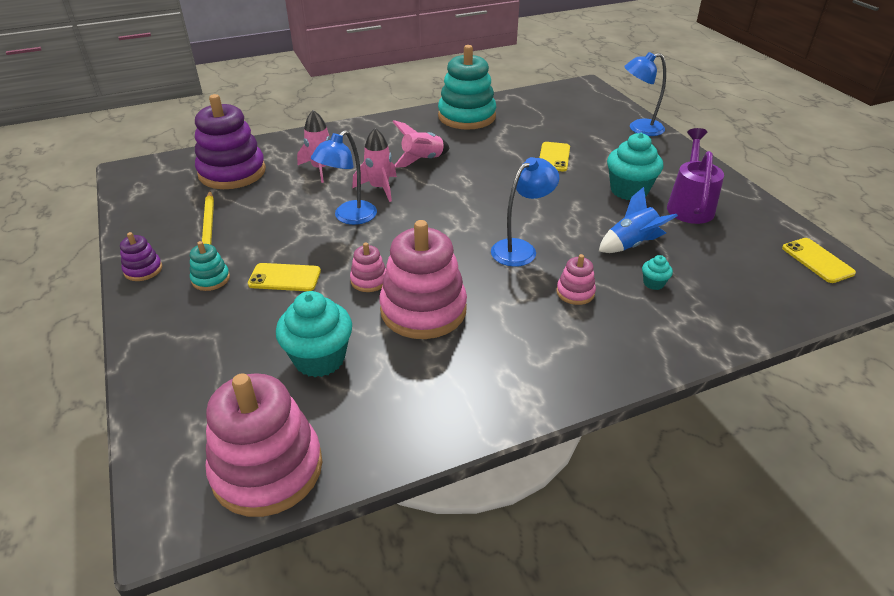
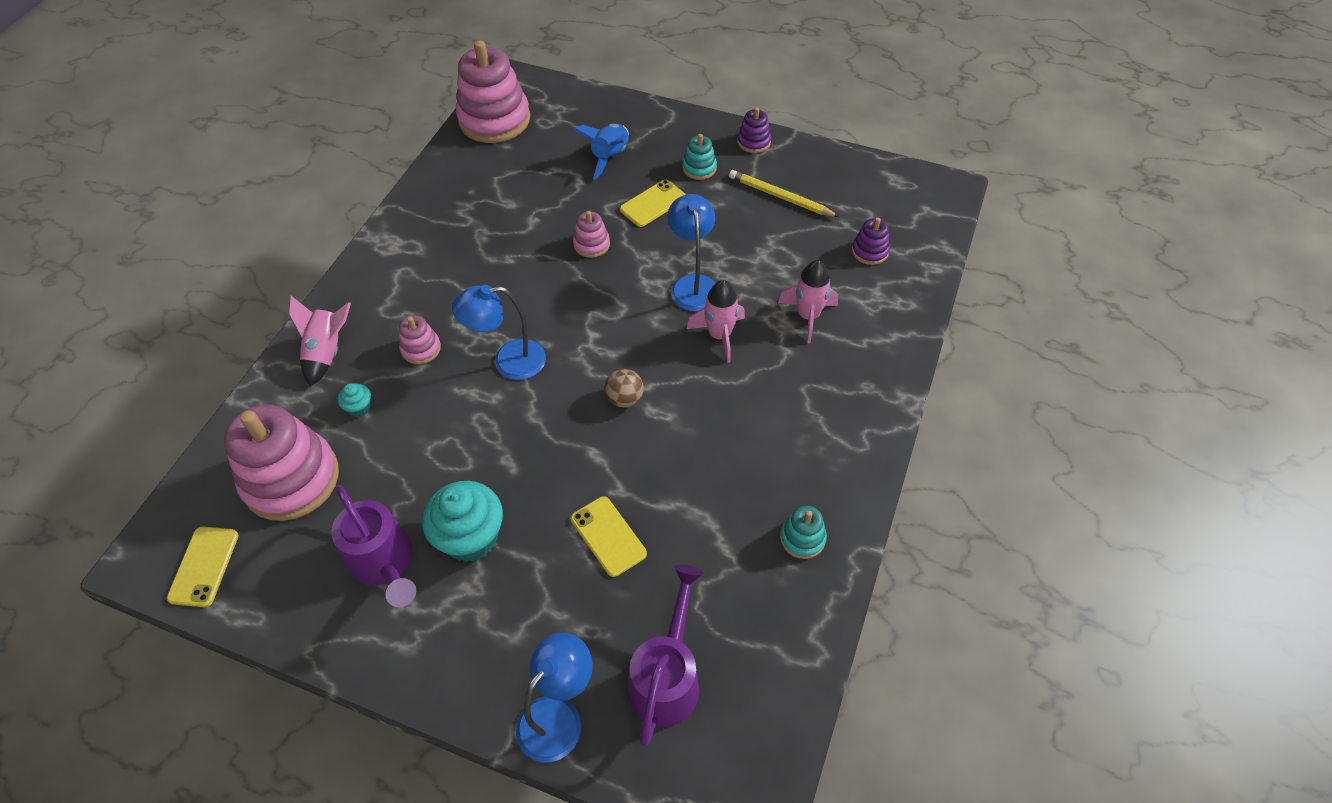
camera: 135 degrees right, 15 degrees up
(232, 172) = (870, 251): purple stacking toy -> purple stacking toy, size x0.46
(319, 359) = (546, 177): turquoise cupcake -> none
(422, 160) = (737, 408): pink rocket -> pink rocket (327, 352)
(423, 310) = (522, 251): pink stacking toy -> pink stacking toy (291, 479)
(466, 116) = (802, 538): turquoise stacking toy -> turquoise stacking toy, size x0.46
(474, 194) = (625, 399): none -> brown ball
(520, 249) = (508, 361): blue lamp -> blue lamp turned 75 degrees clockwise
(579, 116) = (667, 677): none -> purple watering can
(631, 244) = (410, 445): blue rocket -> blue rocket (610, 157)
(817, 260) = (204, 566): yellow phone -> yellow phone turned 75 degrees clockwise

